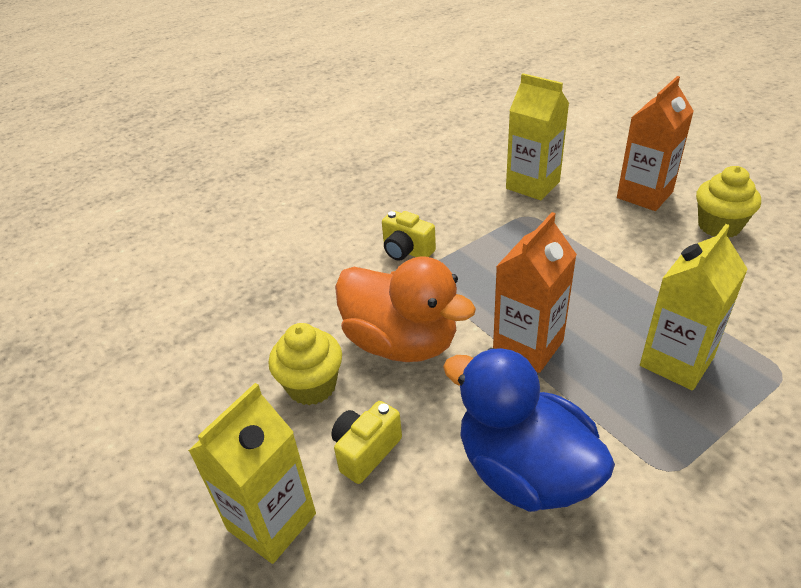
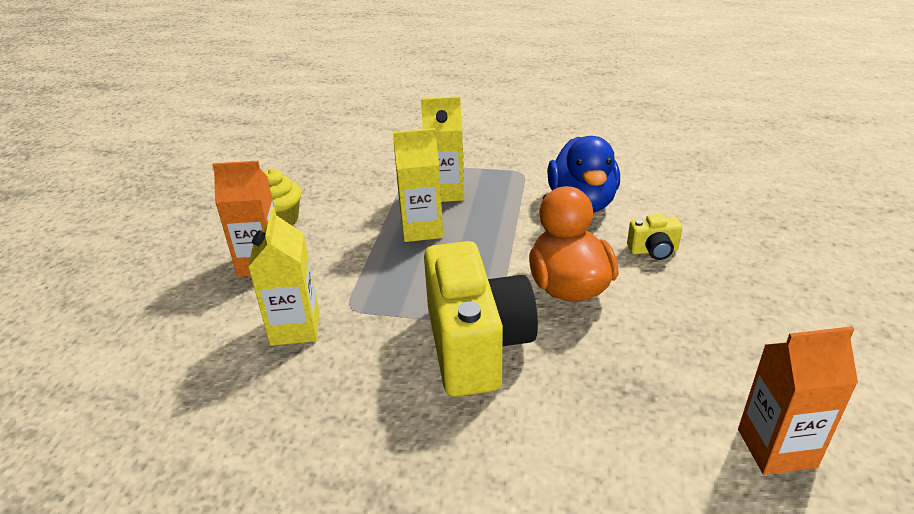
camera: 135 degrees left, 5 degrees down
(272, 521) = (733, 253): yellow carton -> yellow carton (422, 229)
(312, 386) = (655, 299): yellow cupcake -> none
(406, 251) = (476, 346): yellow camera -> yellow camera, size x2.37
(528, 346) = (499, 239): orange carton -> orange carton (776, 448)

